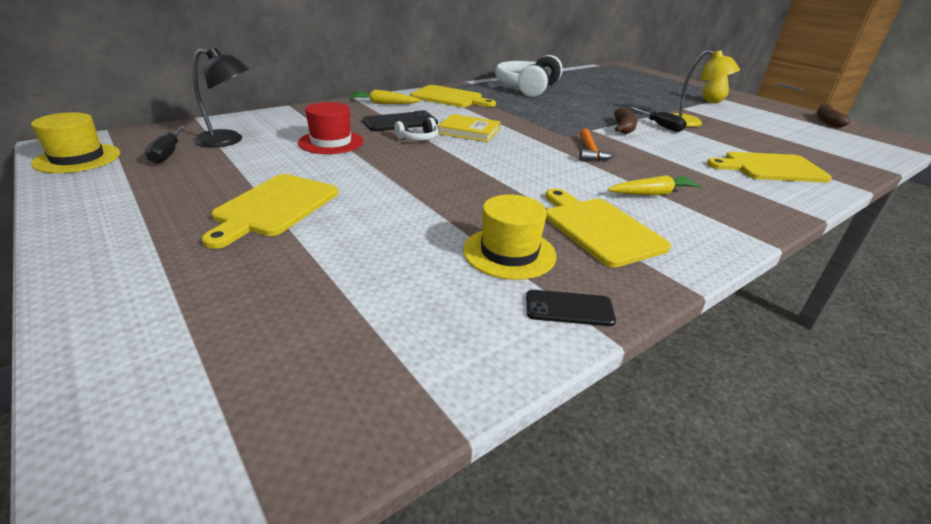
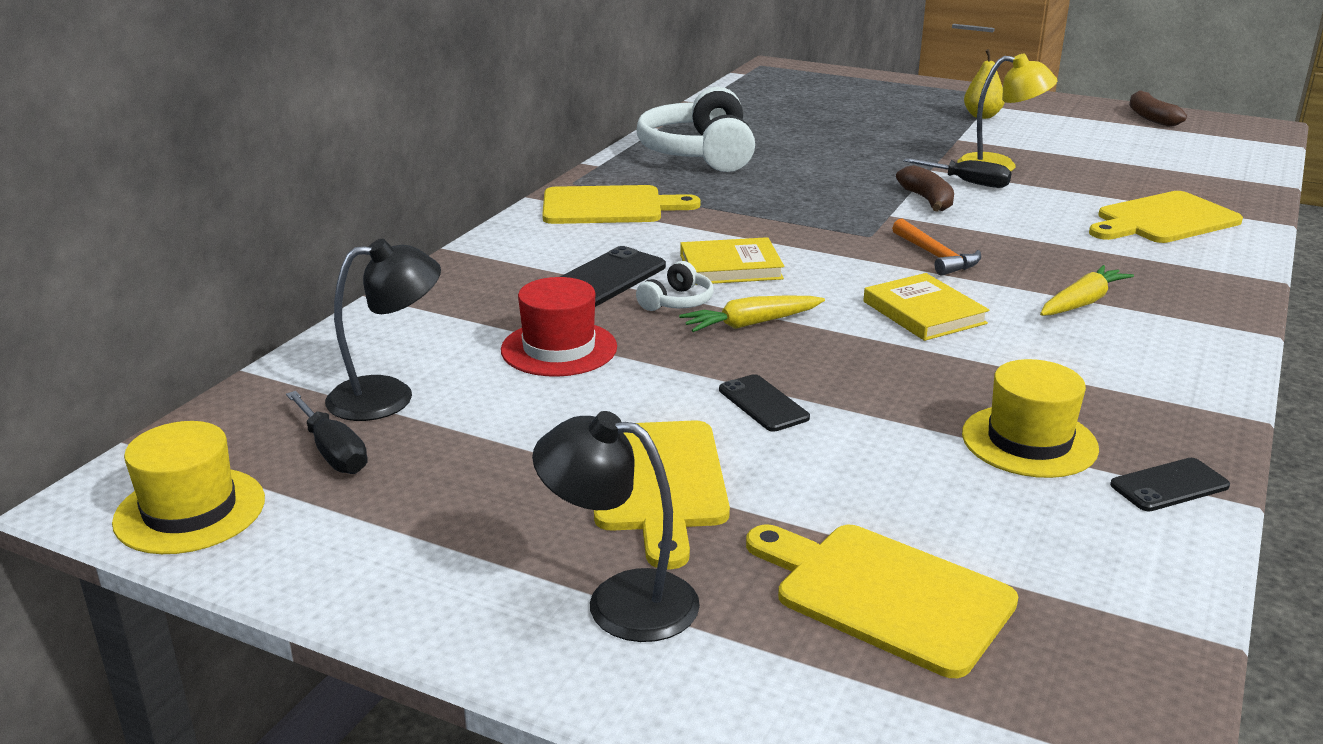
camera: 25 degrees left, 5 degrees down
(159, 253) = (620, 601): none -> black lamp
(384, 103) = (522, 248): yellow carrot -> yellow carrot (751, 324)
(386, 190) = (763, 404): none -> black phone
(543, 174) = (924, 312): none -> yellow book
(599, 228) = (1082, 374): yellow cutting board -> yellow cutting board (885, 594)

